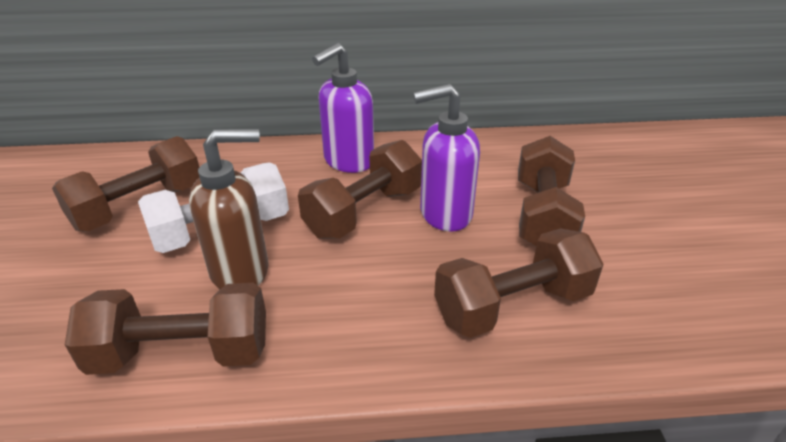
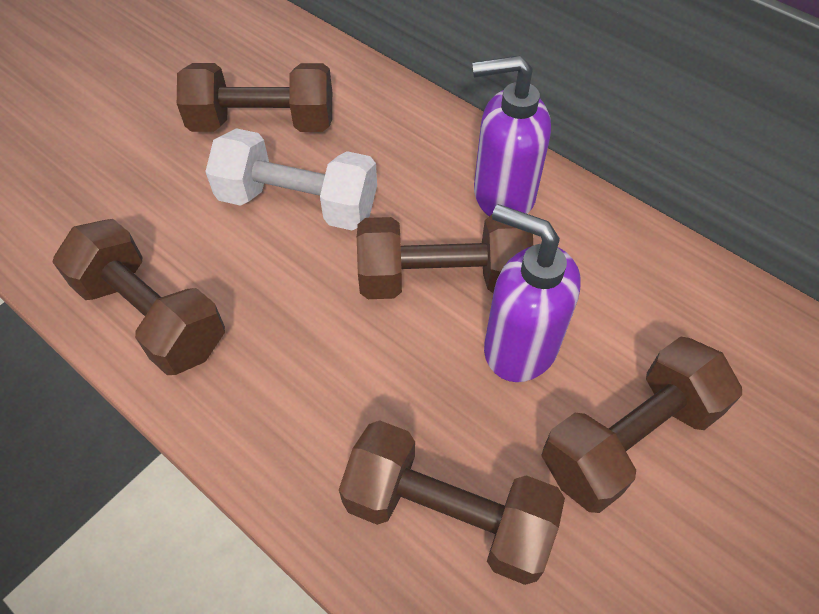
camera: 45 degrees right, 20 degrees up
(241, 271) = (267, 265): brown soap dispenser -> none

